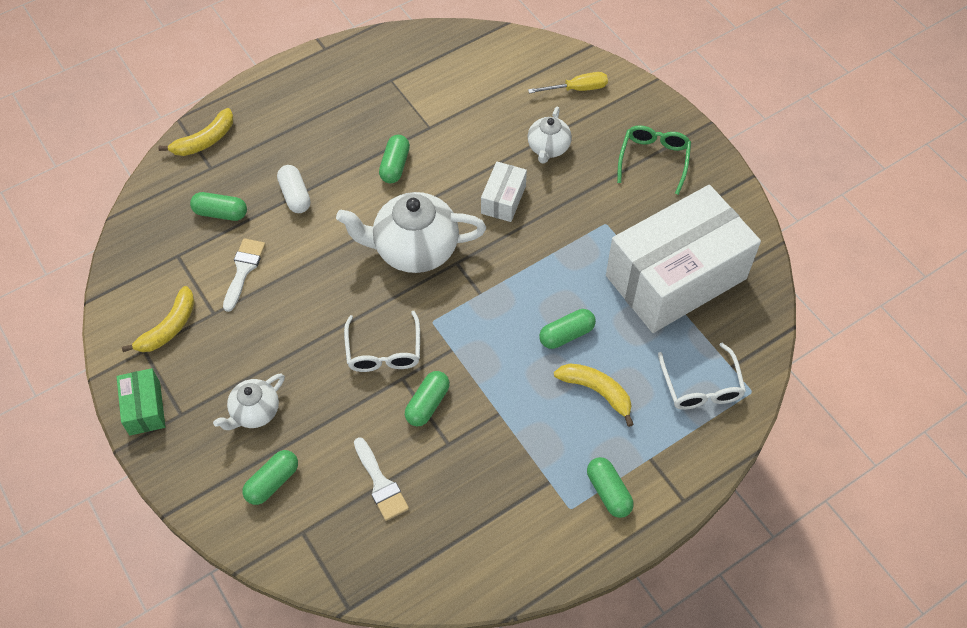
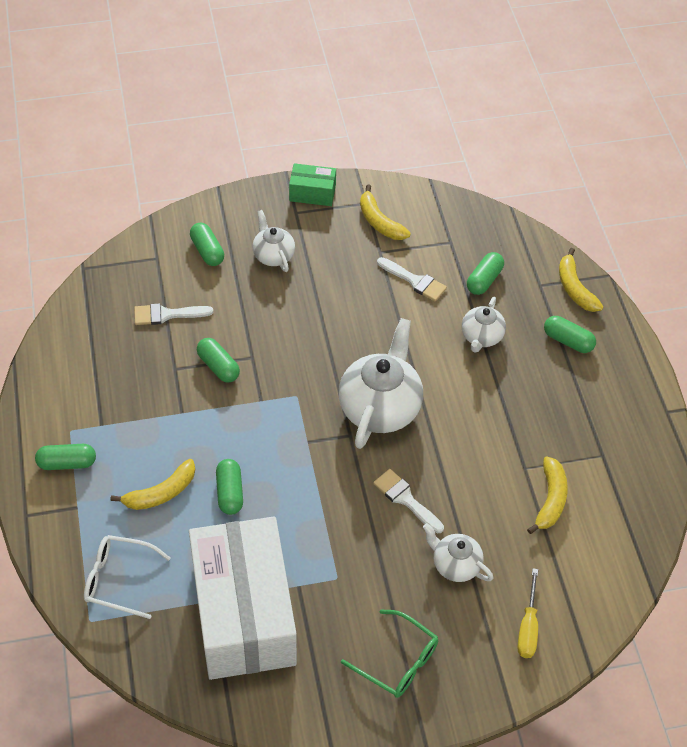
camera: 110 degrees right, 5 degrees down
(295, 195) = (481, 337): white capsule -> white teapot
(384, 351) = (285, 352): white glasses -> none
(395, 165) = (486, 423): green capsule -> green capsule (568, 341)
(453, 103) = (550, 500): none -> yellow banana
(503, 200) = (405, 499): white box -> white brush

